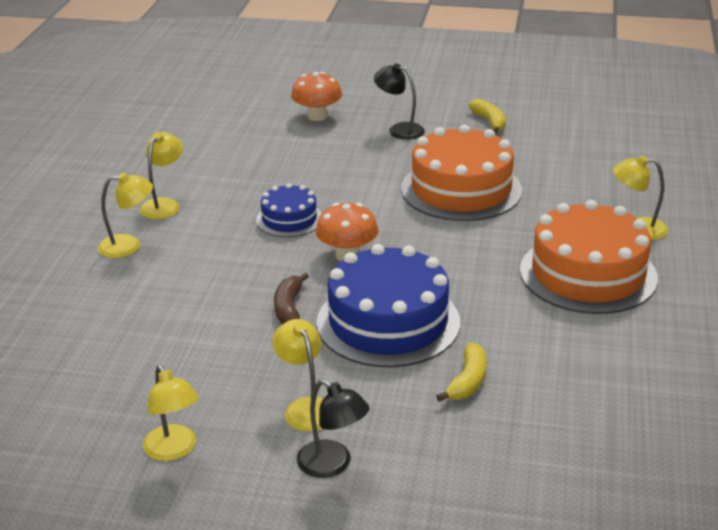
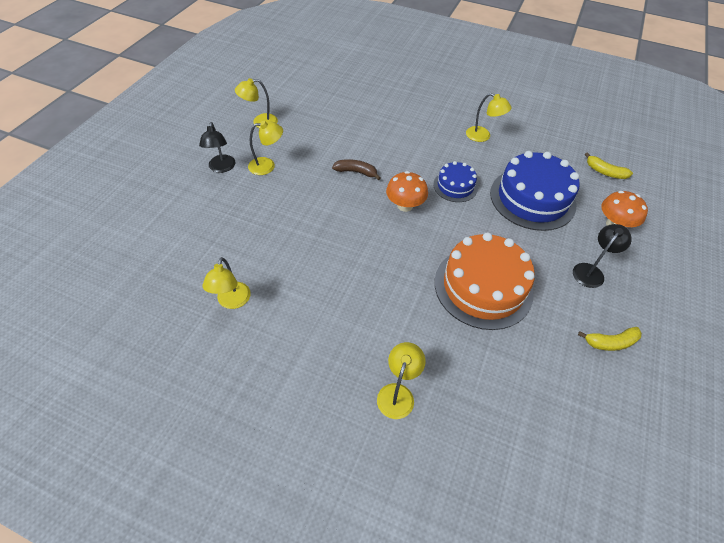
camera: 100 degrees right, 20 degrees up
(129, 246) = (438, 120): yellow lamp -> yellow lamp (232, 301)
(332, 465) = (221, 168): black lamp -> black lamp turned 60 degrees counterclockwise
(388, 322) = (326, 210): blue cake -> blue cake (532, 198)
(468, 381) = (256, 231): yellow banana -> yellow banana (605, 172)
(588, 274) = (343, 331): orange cake -> none

